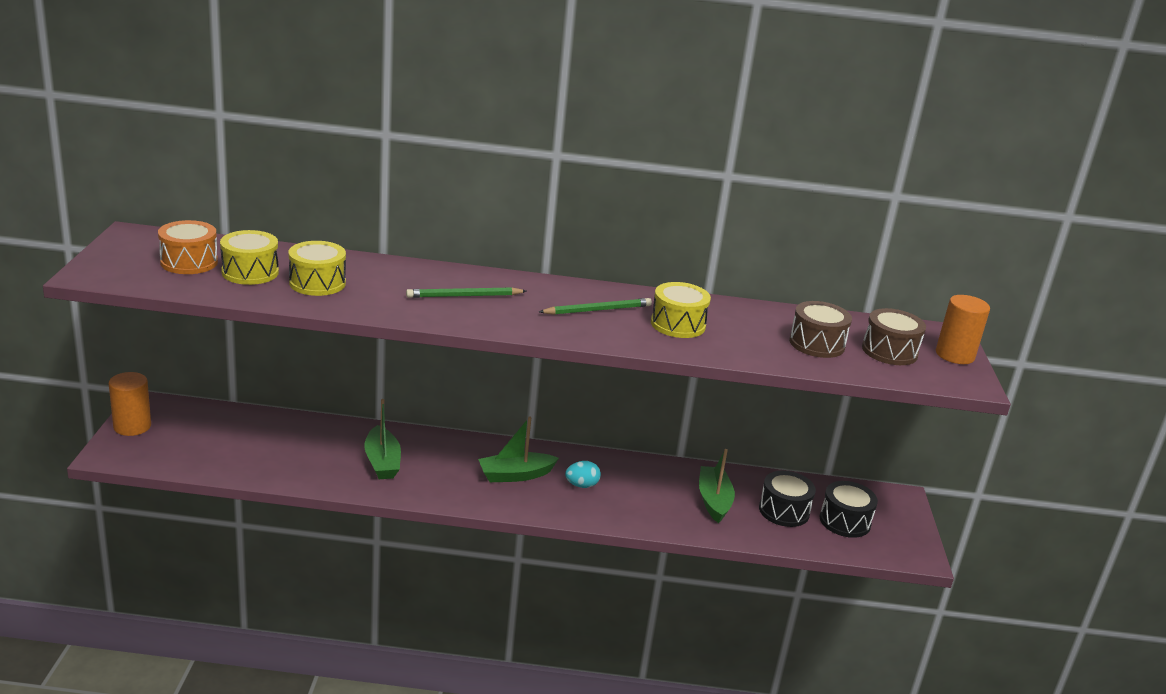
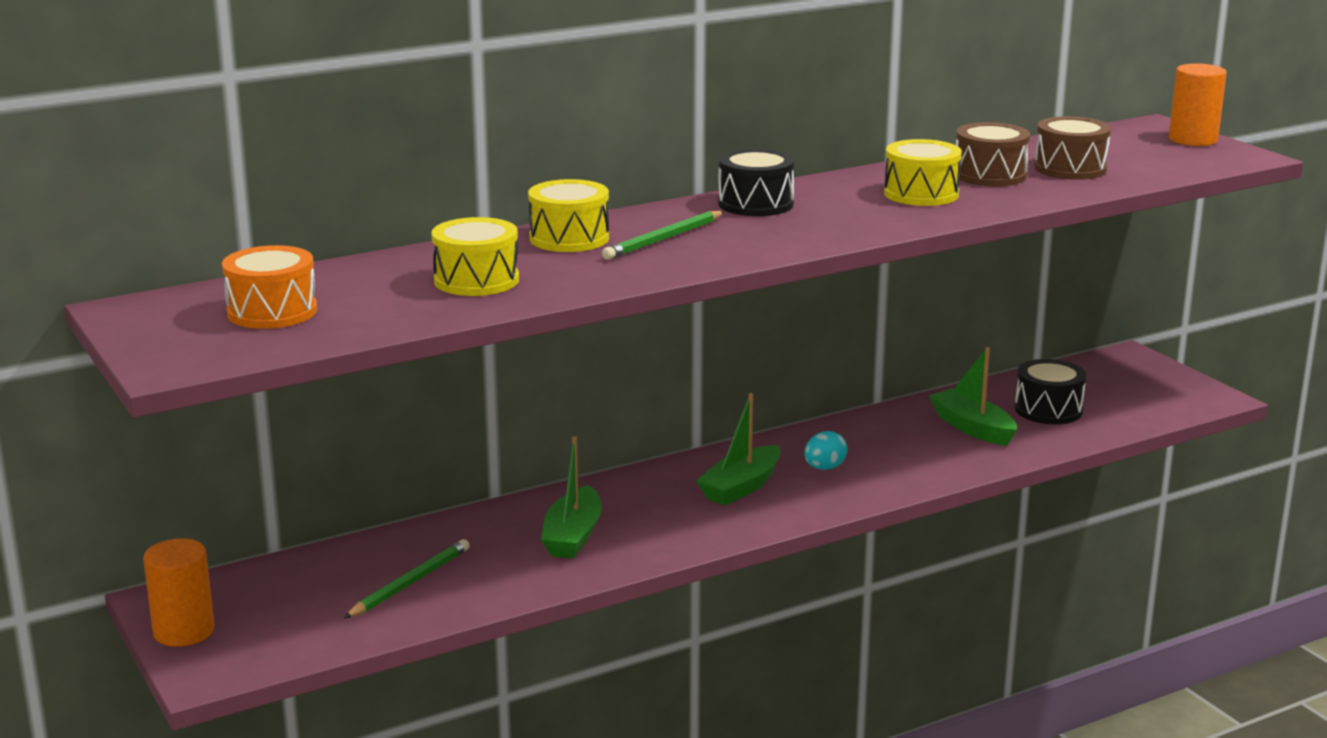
camera: 30 degrees left, 5 degrees down
(250, 272) = (372, 296): yellow drum -> yellow drum (569, 238)
(382, 462) = (573, 536): green boat -> green boat turned 60 degrees clockwise
(597, 310) = (822, 207): green pencil -> green pencil (410, 583)
(845, 521) = (1113, 396): black drum -> black drum (755, 204)
(889, 351) = (1138, 154): brown drum -> brown drum (990, 175)

